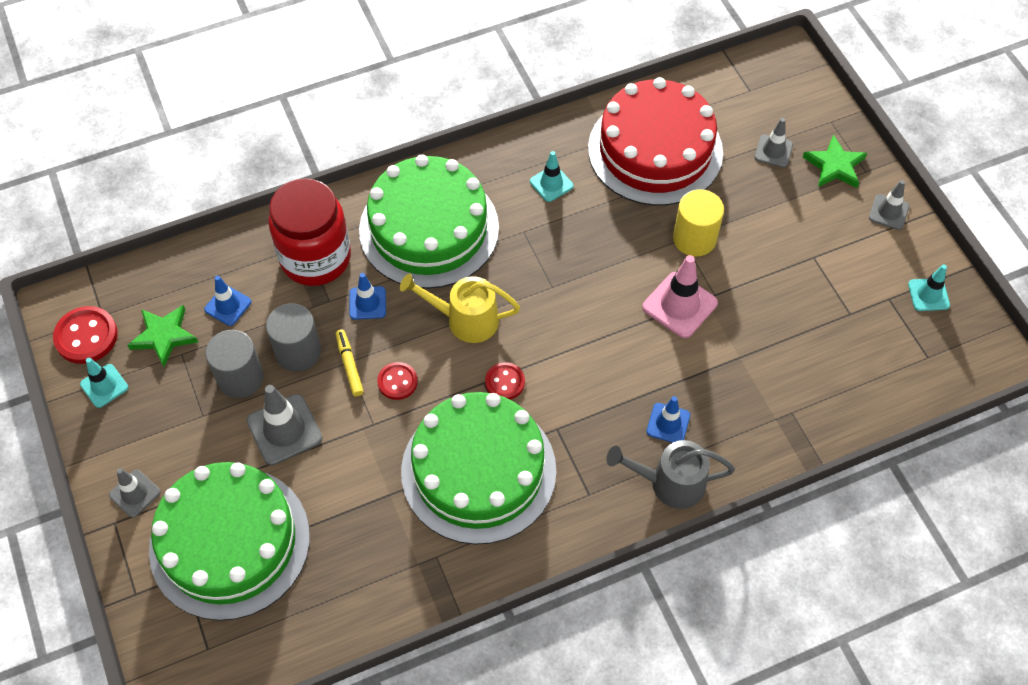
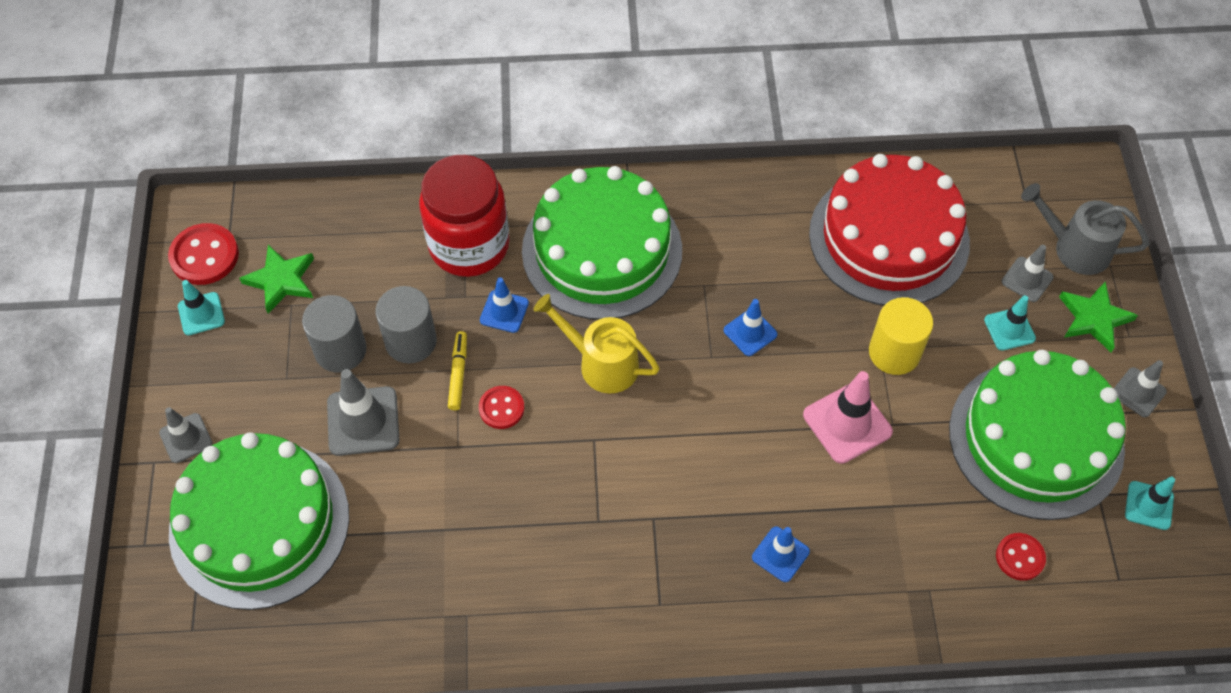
camera: 20 degrees right, 0 degrees up
(228, 306) = (358, 268): blue traffic cone -> blue traffic cone (750, 332)
(478, 470) = (549, 536): green cake -> green cake (1036, 439)
(505, 382) = (617, 447): red button -> red button (1020, 557)
(551, 184) = (756, 241): turquoise traffic cone -> turquoise traffic cone (1009, 329)
(669, 483) = (755, 623): grey watering can -> grey watering can (1074, 248)

